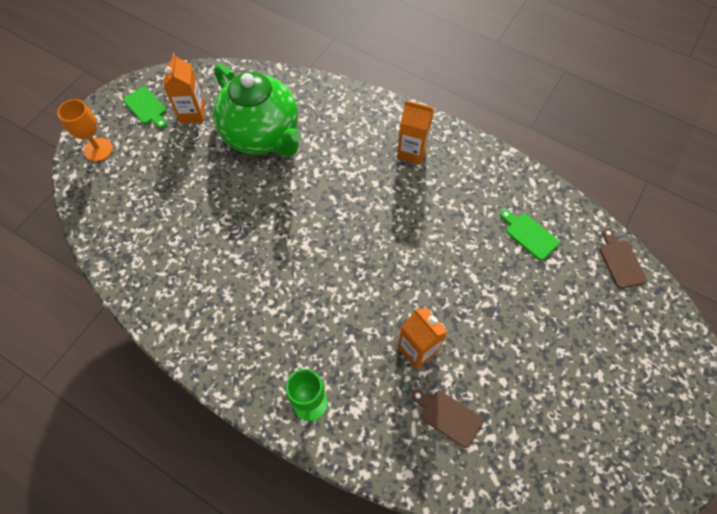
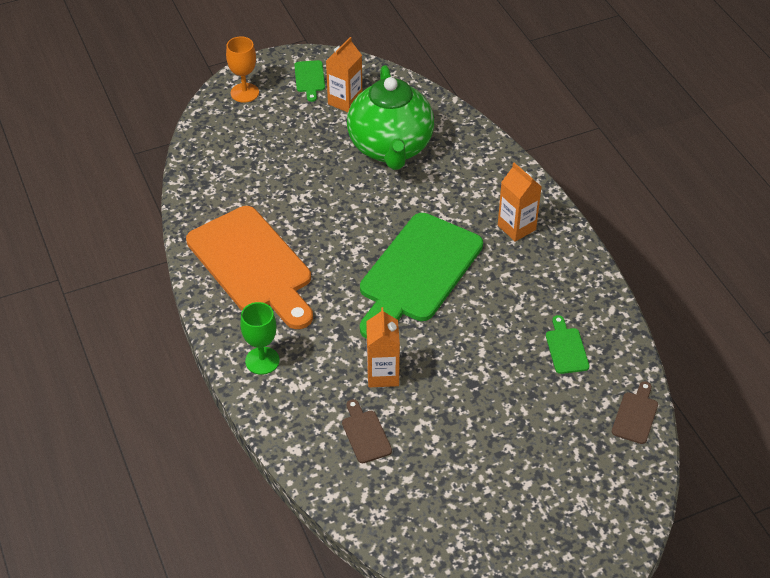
camera: 35 degrees right, 15 degrees down
(230, 312) = (252, 265): none -> orange cutting board
(370, 236) = (417, 272): none -> green cutting board

